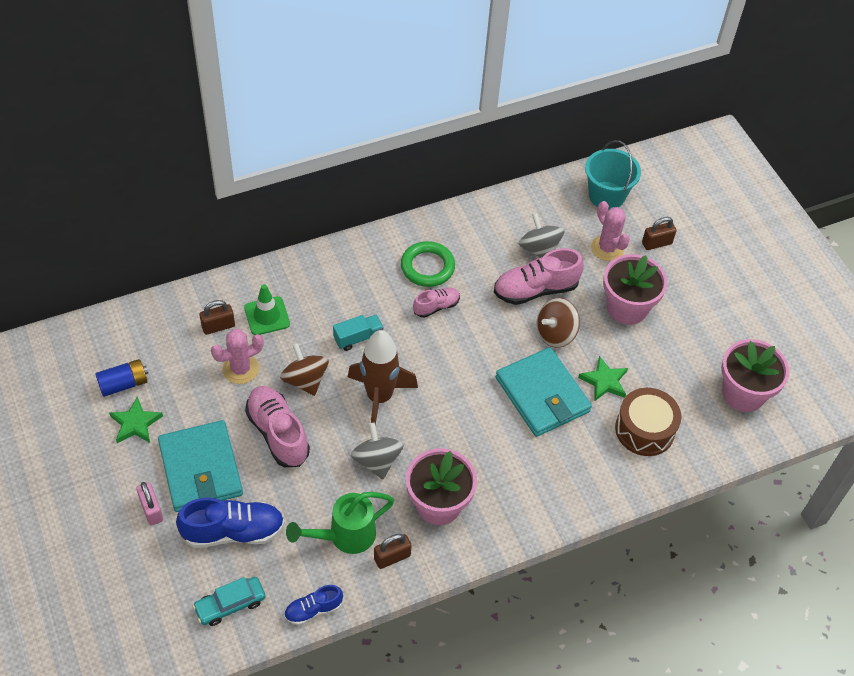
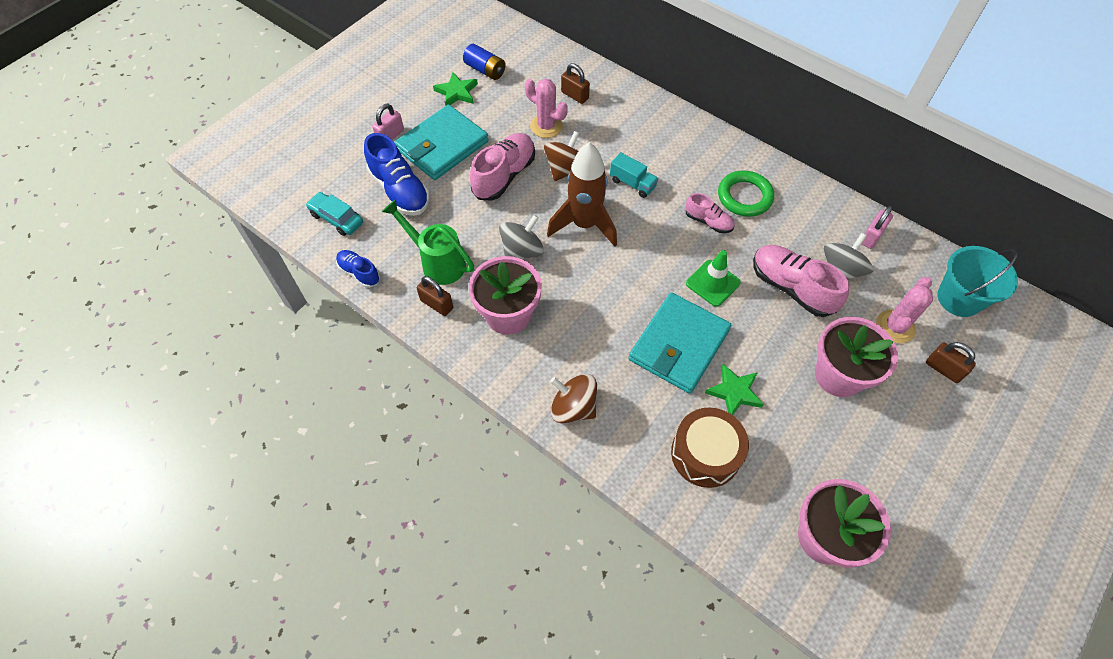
camera: 65 degrees right, 5 degrees up
(267, 316) = (607, 118): green traffic cone -> green traffic cone (713, 283)
(521, 210) = (871, 236): none -> pink padlock
(555, 333) = (755, 326): brown spinning top -> brown spinning top (573, 407)

